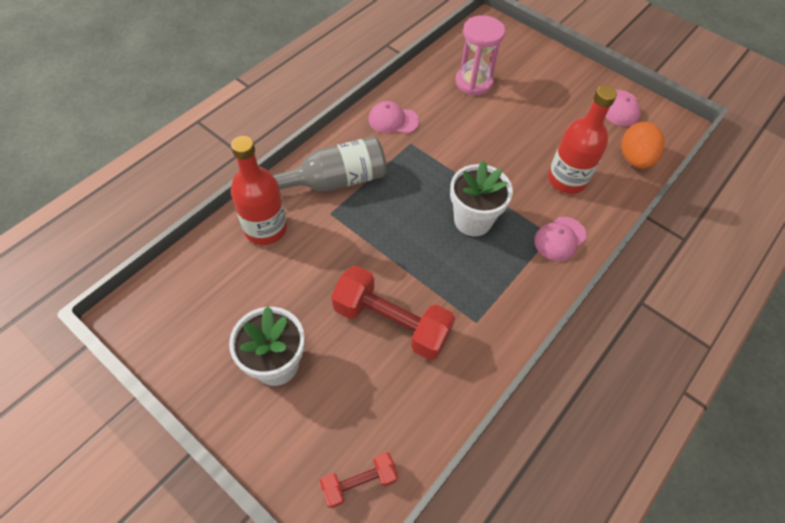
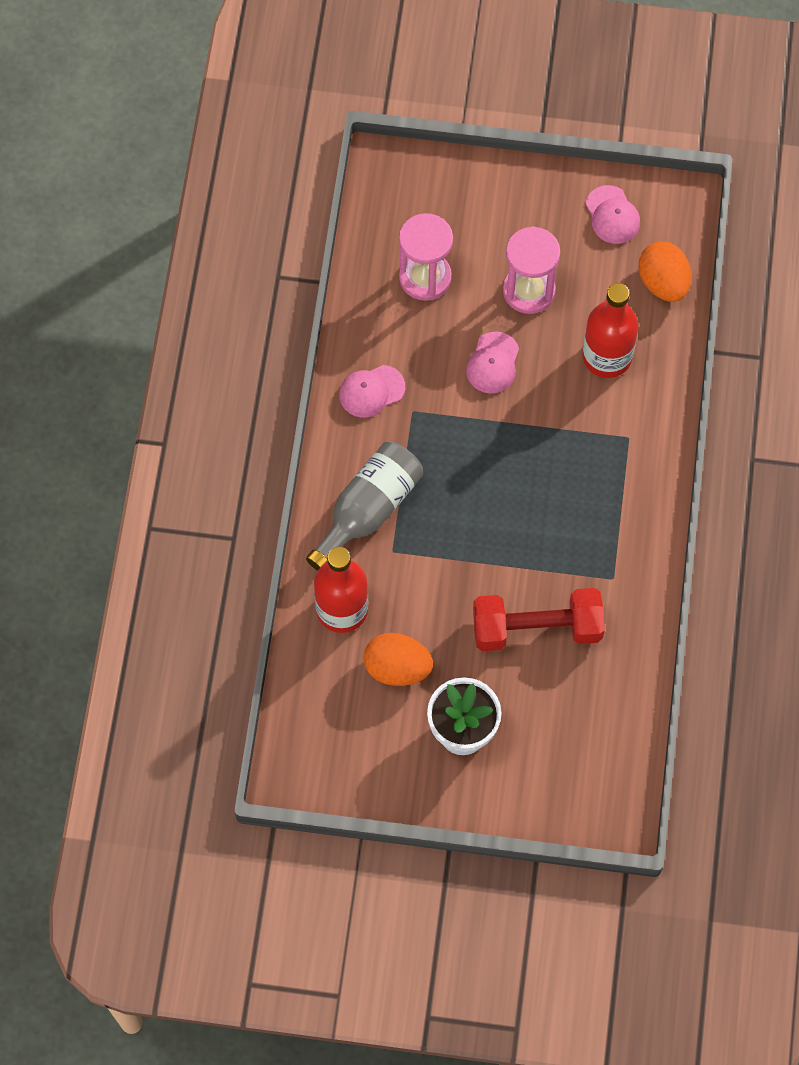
camera: 30 degrees left, 10 degrees up
(269, 288) = (397, 668): none -> orange egg
(359, 482) = (607, 780): red dumbbell -> none
(473, 220) = (541, 469): white flower pot -> none
(536, 119) = (529, 291): none -> pink hourglass
(560, 239) = (639, 437): pink cap -> pink cap (493, 363)

